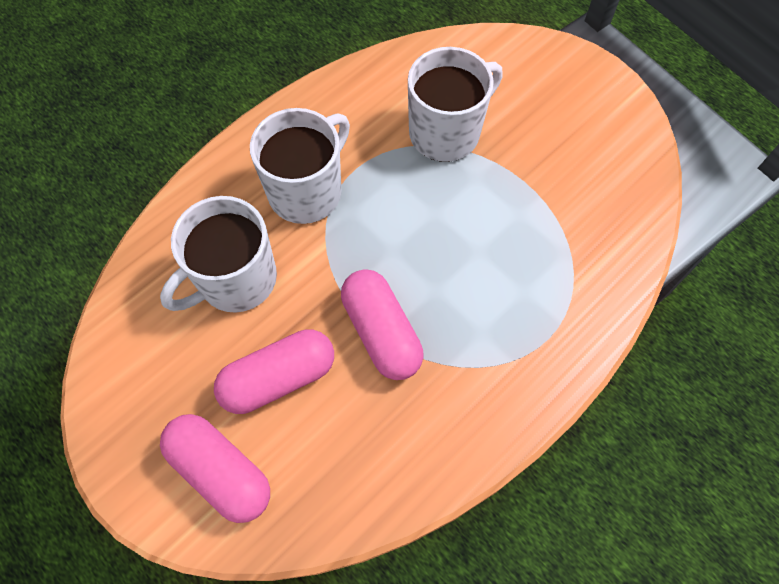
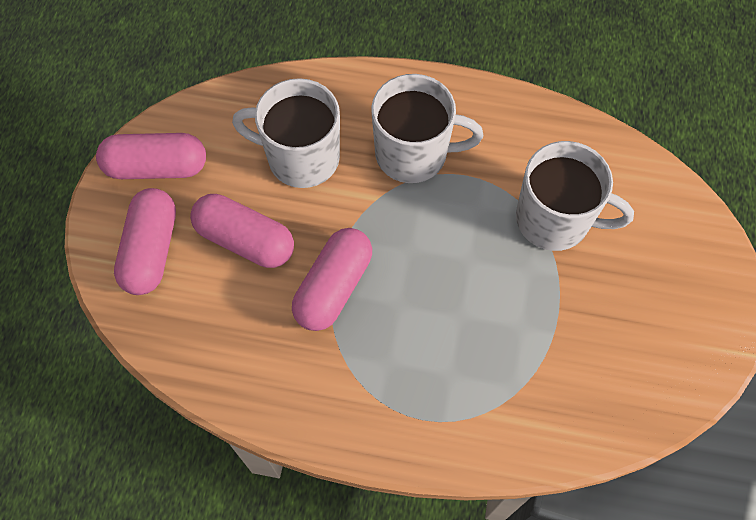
camera: 55 degrees right, 0 degrees up
(136, 413) = (156, 167): none -> pink capsule

